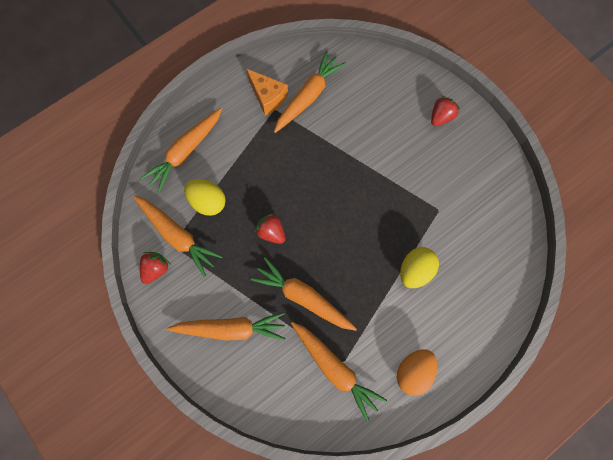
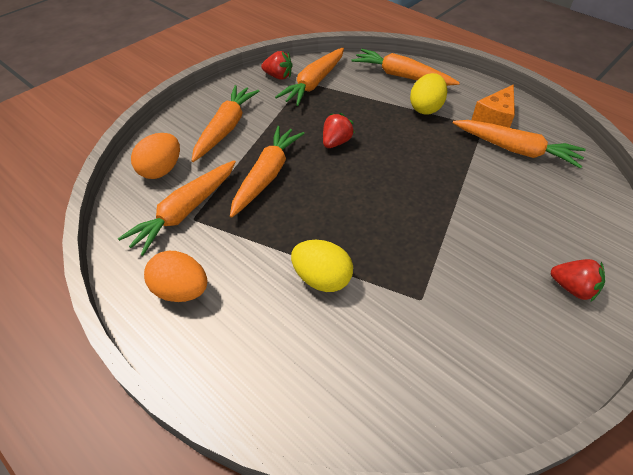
camera: 80 degrees right, 25 degrees down
(208, 202) = (355, 96): yellow egg -> yellow egg (426, 108)
(231, 328) = (226, 128): orange carrot -> orange carrot turned 150 degrees counterclockwise
(279, 390) = (161, 170): none -> orange egg

